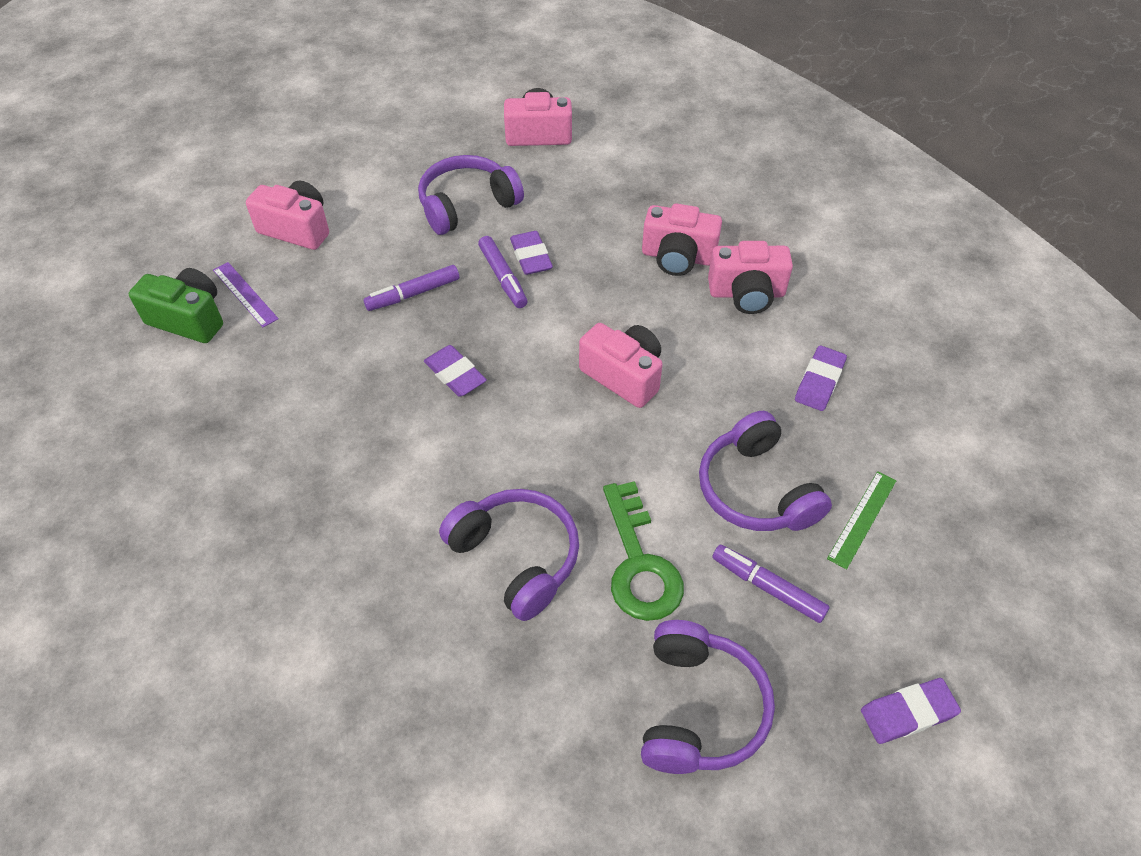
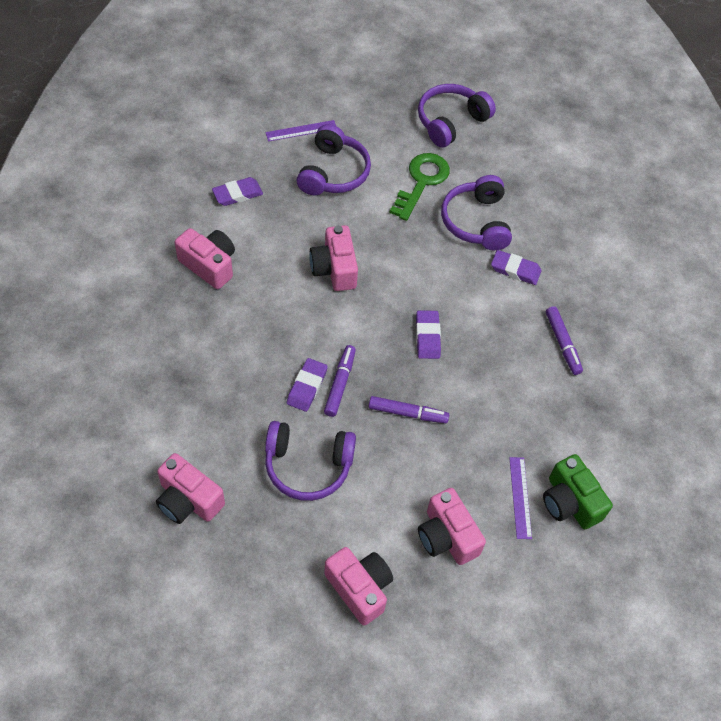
camera: 145 degrees left, 5 degrees up
(678, 257) = (218, 317): pink camera -> pink camera (359, 588)
(768, 587) = (375, 137): purple marker -> purple marker (562, 343)
(862, 519) = (301, 130): green ruler -> purple ruler
(908, 713) = (371, 70): purple eraser -> purple eraser (515, 270)

